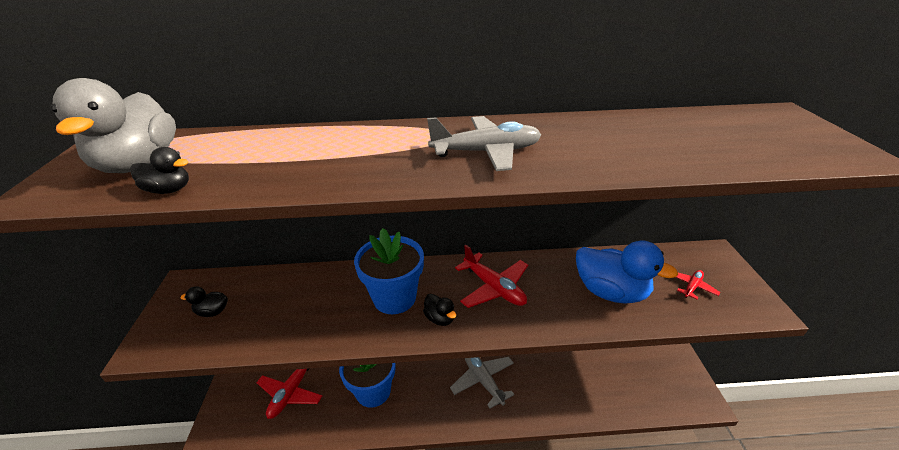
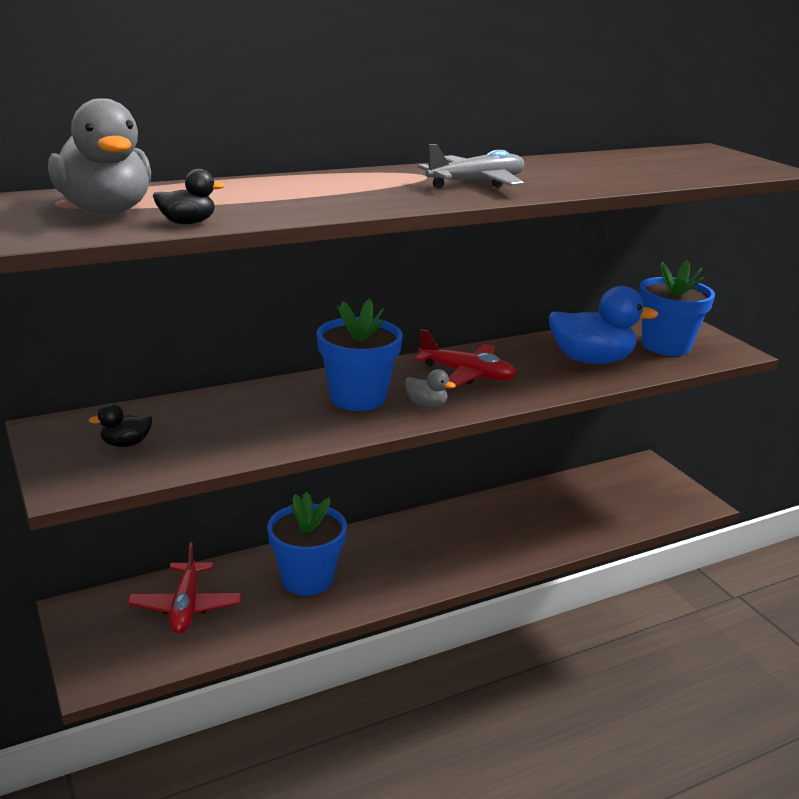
camera: 25 degrees left, 10 degrees down
(440, 318) = (426, 405): black duck -> grey duck
(483, 380) = (446, 538): grey plane -> none
(692, 287) = (666, 346): red plane -> blue flower pot

